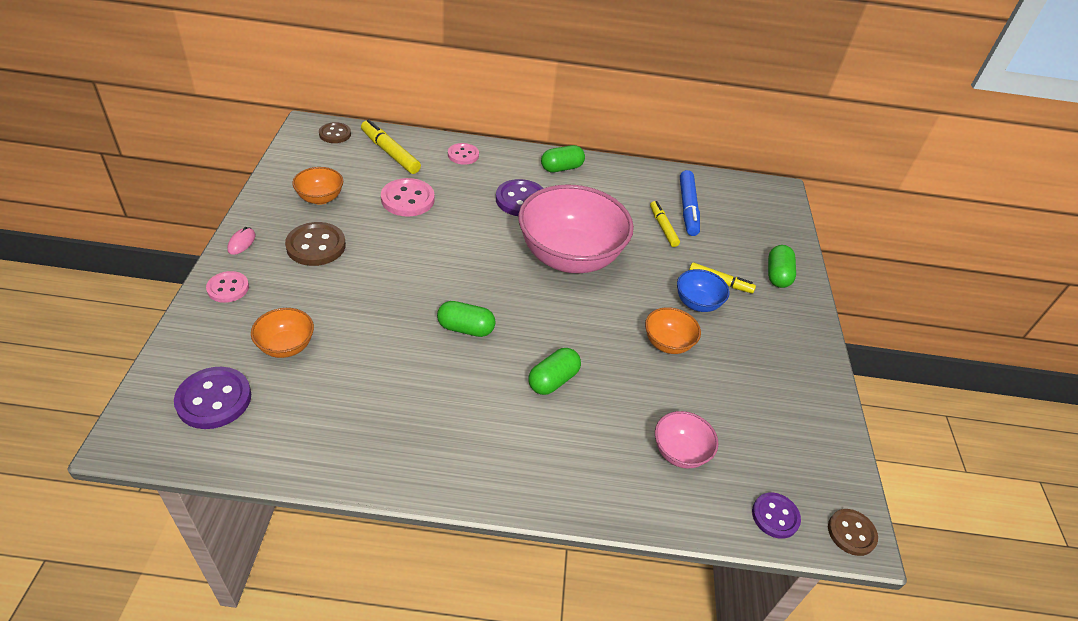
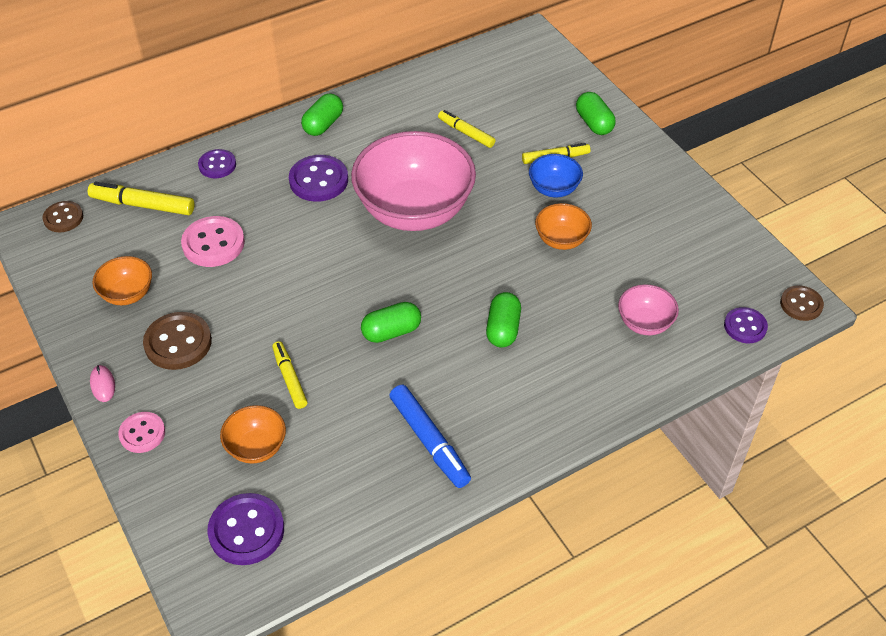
camera: 30 degrees left, 5 degrees up
(360, 315) = (290, 378): none -> yellow marker
(463, 155) = (217, 165): pink button -> purple button
(687, 208) = (470, 101): blue marker -> blue marker (429, 441)

